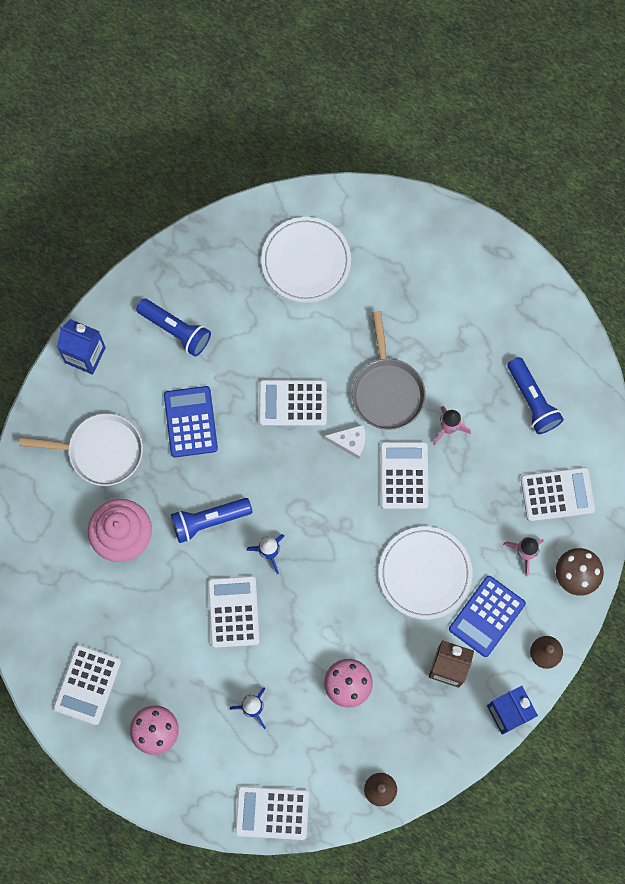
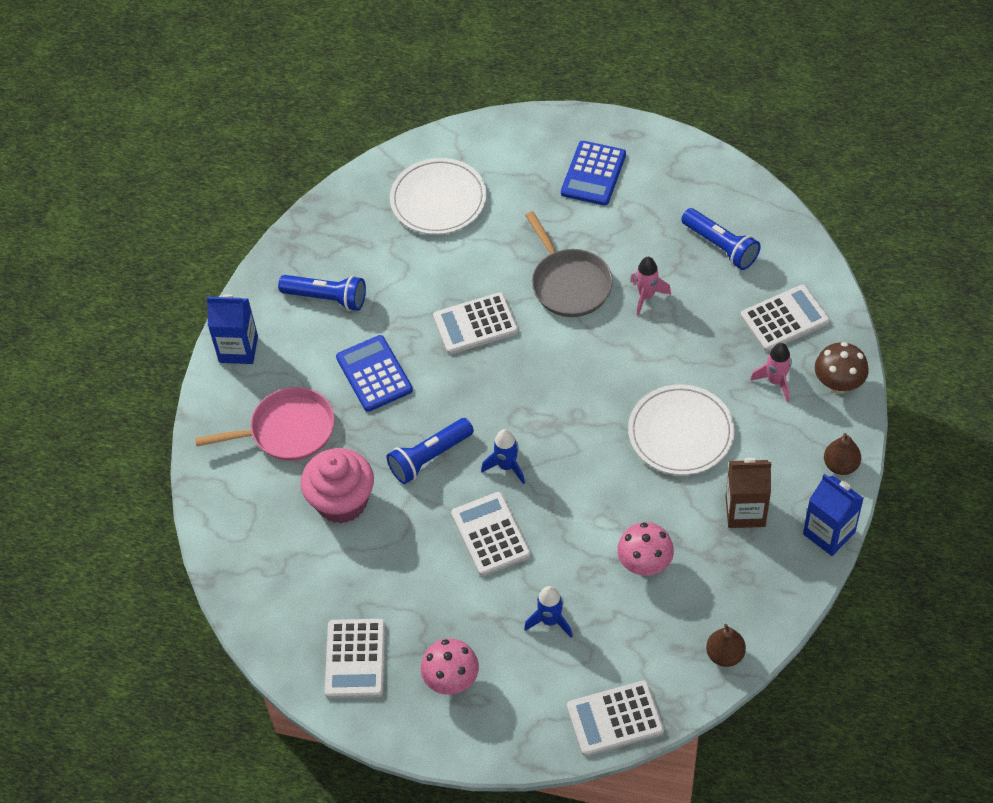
camera: 15 degrees left, 20 degrees down
(101, 451) = (287, 430): white pan -> pink pan
(350, 442) = (550, 340): white cheese -> none
(404, 475) = (619, 352): white calculator -> none
(487, 616) = (764, 451): blue calculator -> blue calculator (593, 174)

